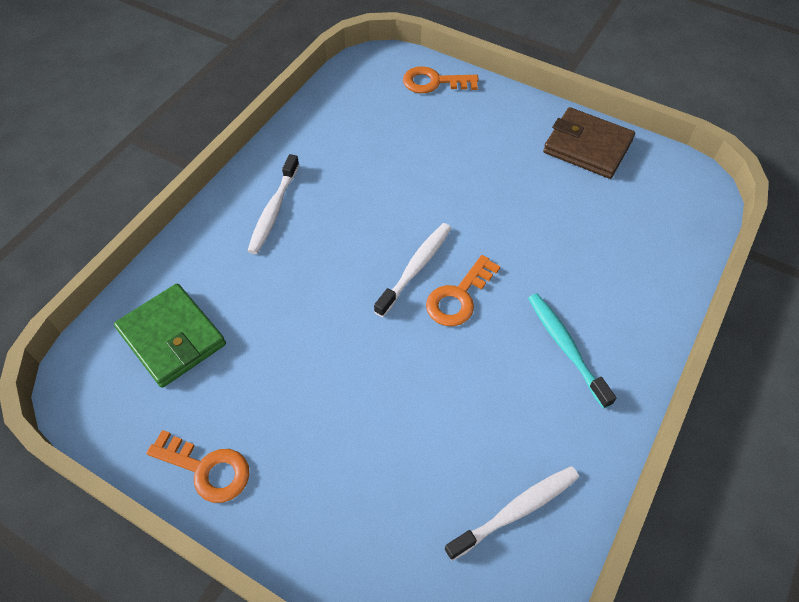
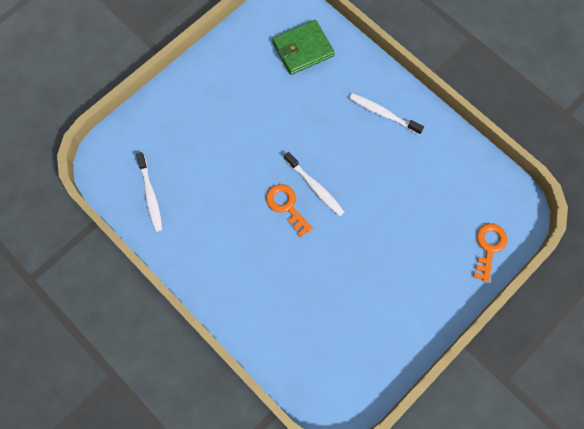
camera: 105 degrees right, 15 degrees up
(207, 469) = (220, 58): orange key -> none
(566, 348) = (233, 257): turquoise toothbrush -> none
(587, 146) = (394, 340): brown wallet -> none

